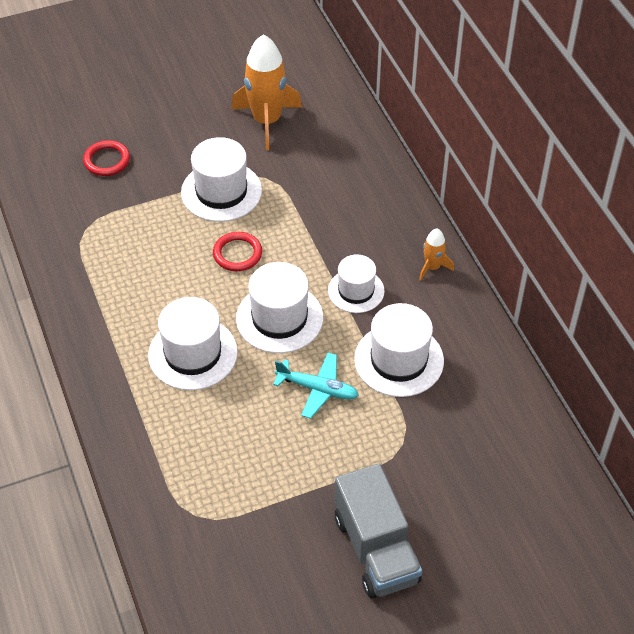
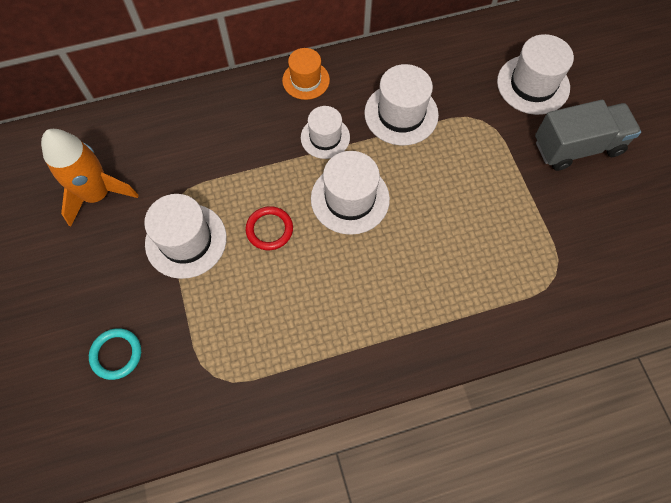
camera: 85 degrees left, 15 degrees up
(107, 160) = (116, 354): red ring -> turquoise ring
(193, 353) = (385, 273): white hat -> white hat (533, 84)
(318, 389) = (428, 174): turquoise plane -> none
(432, 267) = (306, 80): orange rocket -> orange hat

